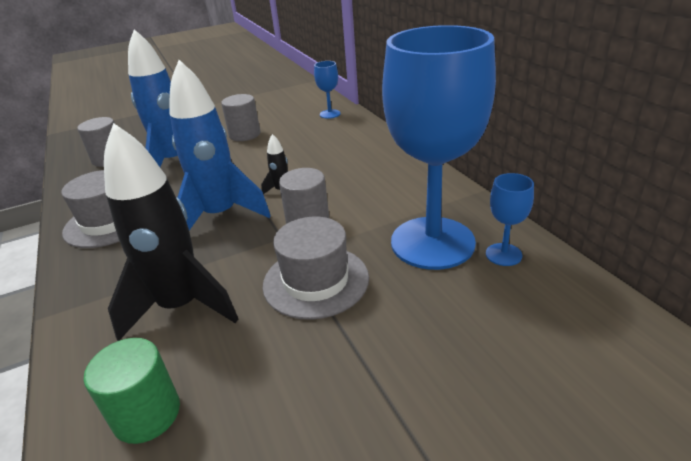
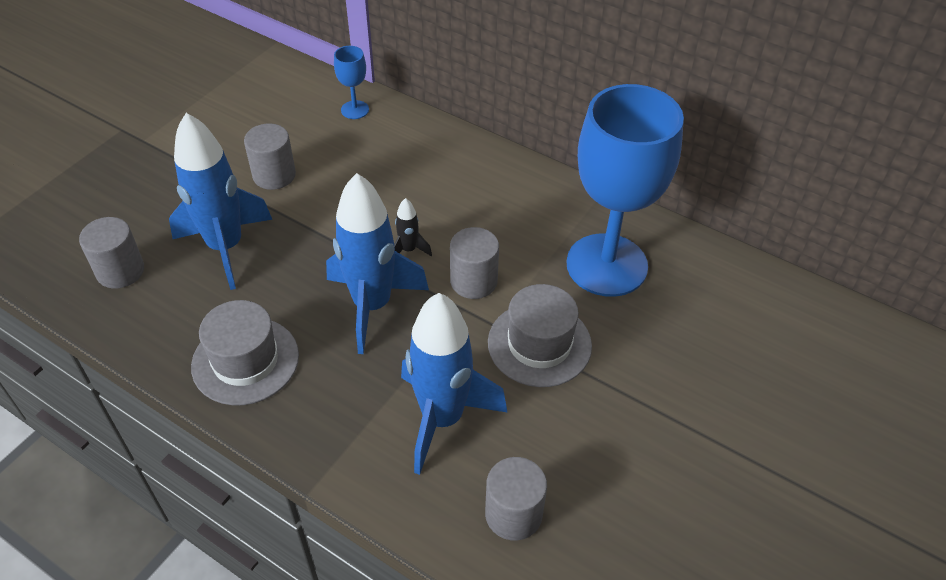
camera: 35 degrees left, 15 degrees up
(147, 414) = (513, 514): green cylinder -> grey cylinder
(181, 306) = (442, 418): black rocket -> blue rocket
(503, 254) = (671, 257): blue goblet -> none

